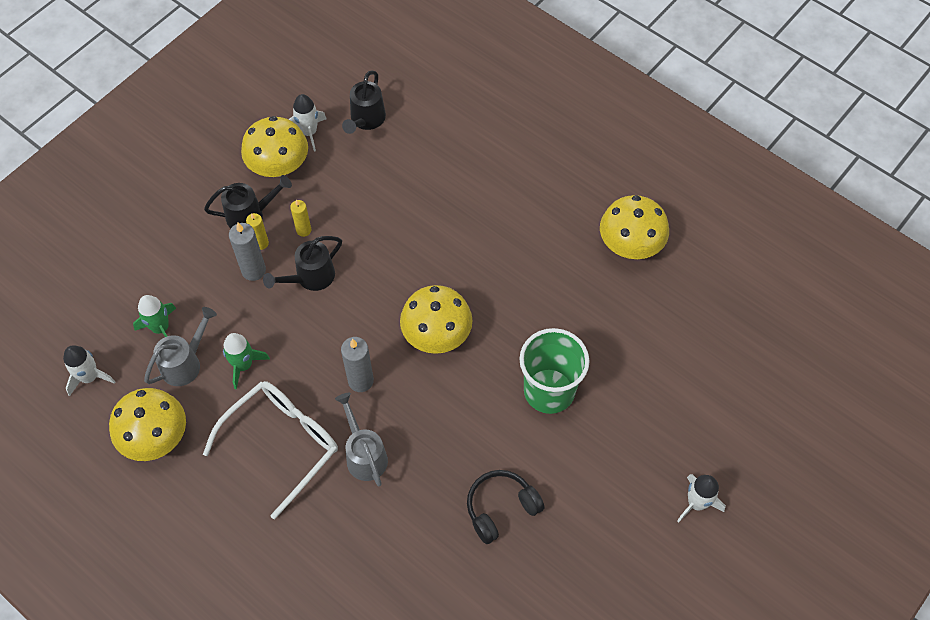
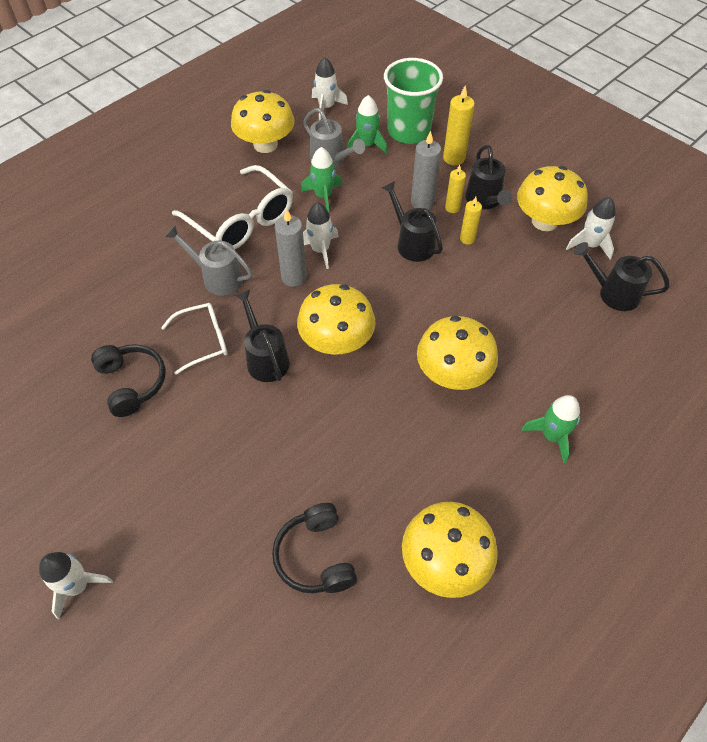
camera: 95 degrees right, 5 degrees down
(185, 242) = (454, 158): none -> yellow candle
(322, 360) = (320, 250): none -> white rocket
(364, 454) = (217, 277): grey watering can -> grey watering can turned 135 degrees counterclockwise
(446, 452) = (204, 341): none -> white glasses
(460, 393) = (265, 358): none -> black watering can
(463, 241) = (453, 374): none -> yellow mushroom
(515, 173) = (552, 436): none -> green rocket
(549, 391) = (253, 441): green cup -> green cup (408, 131)
(641, 331) = (315, 556): none -> black headphones

